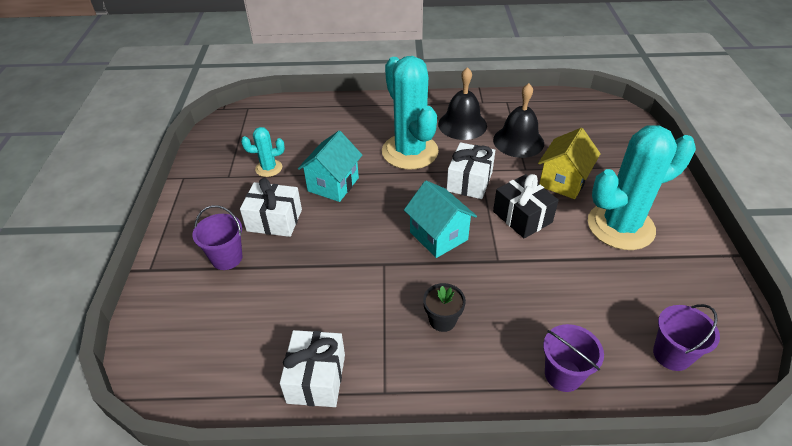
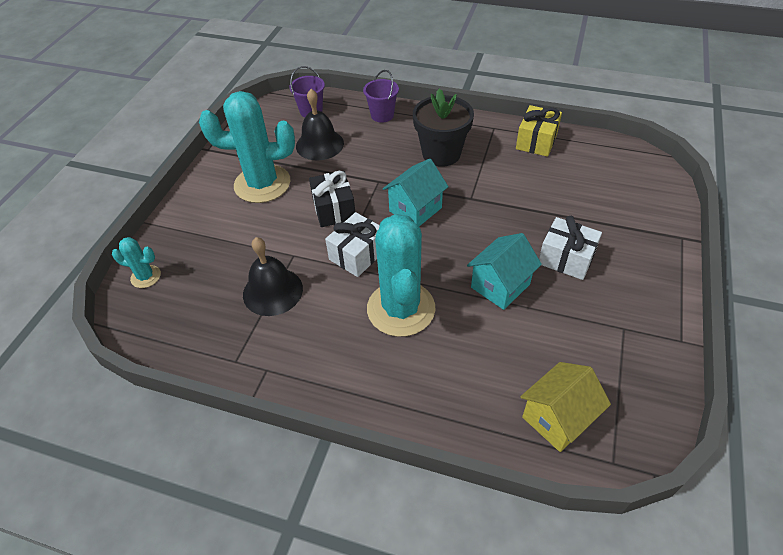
camera: 160 degrees left, 5 degrees up
(227, 258) = (610, 232): purple bucket -> none
(269, 168) = (574, 327): turquoise cactus -> turquoise cactus (146, 277)
(316, 378) = (536, 141): white gift -> yellow gift
(438, 236) = (415, 209): turquoise house -> turquoise house turned 60 degrees clockwise
(442, 320) = (441, 154): black flower pot -> black flower pot, size x1.96
(462, 125) = (318, 335): black bell -> black bell (319, 144)
(563, 181) = (270, 233): yellow house -> yellow house (557, 418)

